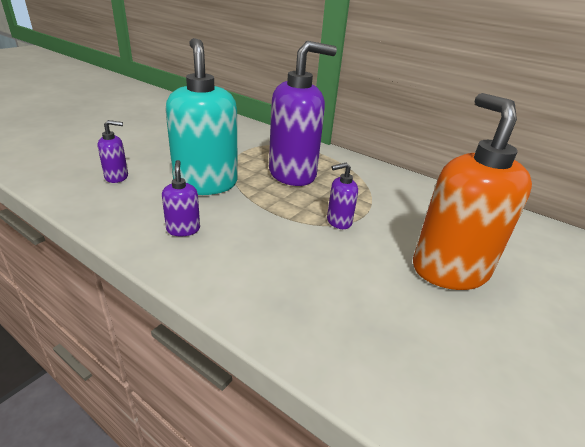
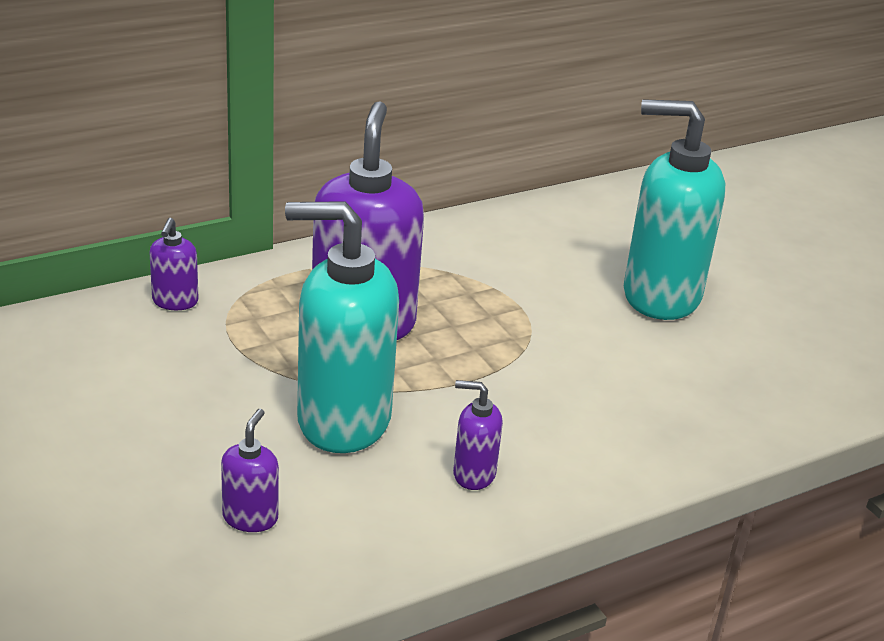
camera: 65 degrees left, 0 degrees up
(338, 221) = (525, 332): purple soap dispenser -> purple soap dispenser (175, 302)
(449, 270) = (660, 296): orange soap dispenser -> turquoise soap dispenser

